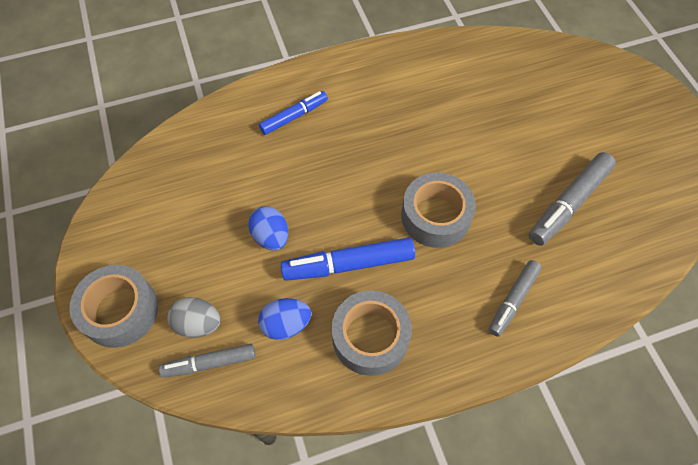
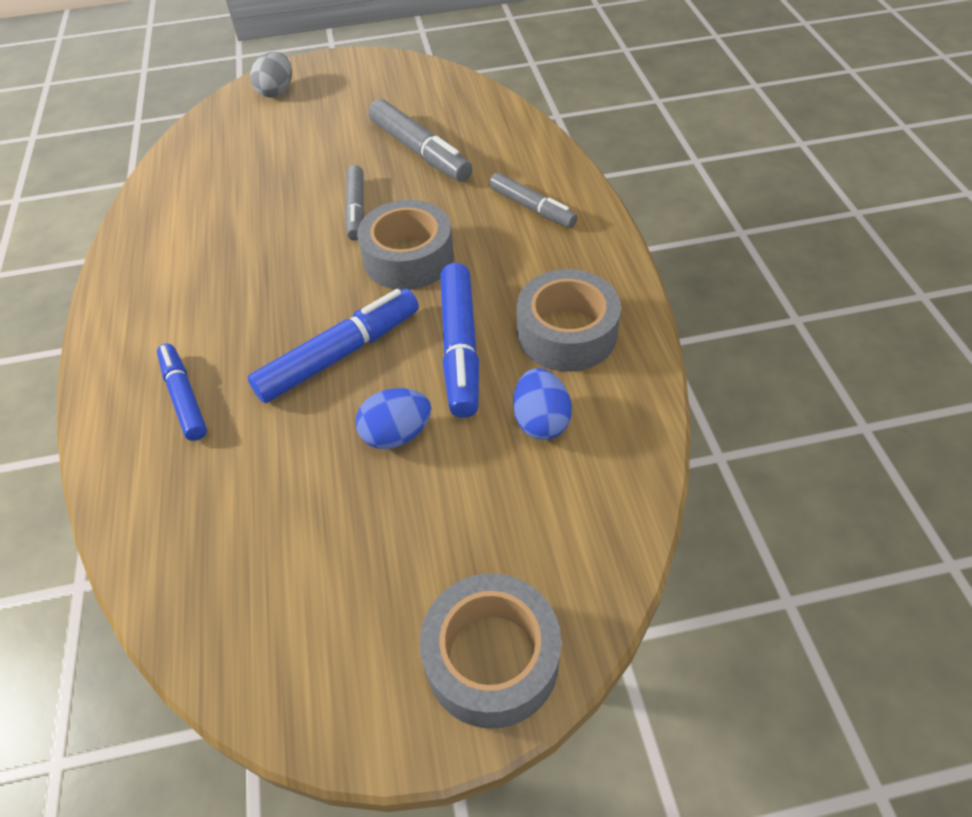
camera: 80 degrees left, 10 degrees down
(198, 324) = (528, 533): grey egg -> grey egg (277, 92)
(210, 363) = (593, 517): grey marker -> grey marker (356, 209)
(335, 191) = (340, 355): none -> blue marker

